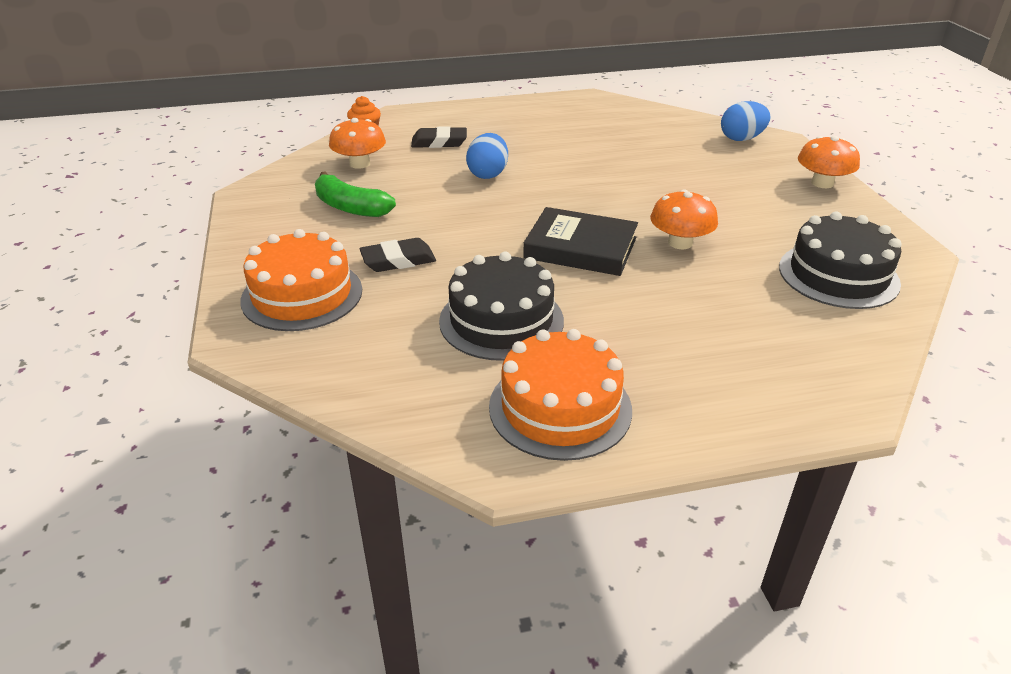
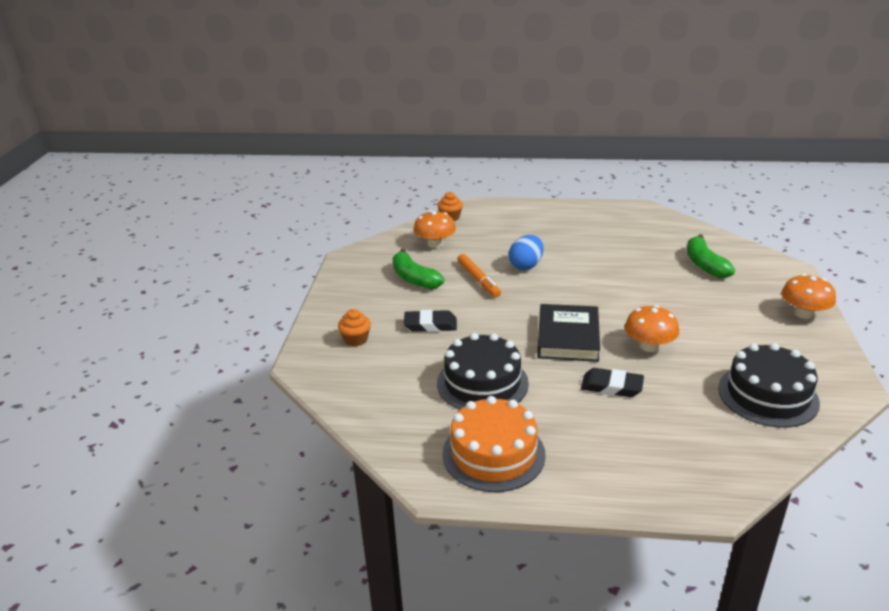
camera: 20 degrees right, 5 degrees down
(302, 295) = (356, 339): orange cake -> orange cupcake
(436, 198) = (478, 280): none -> orange marker
(439, 142) = (501, 233): black eraser -> black eraser (611, 386)
(580, 248) = (568, 337): black book -> black book turned 60 degrees clockwise
(691, 147) = (704, 265): none -> green banana
(741, 139) = (754, 263): blue egg -> none

